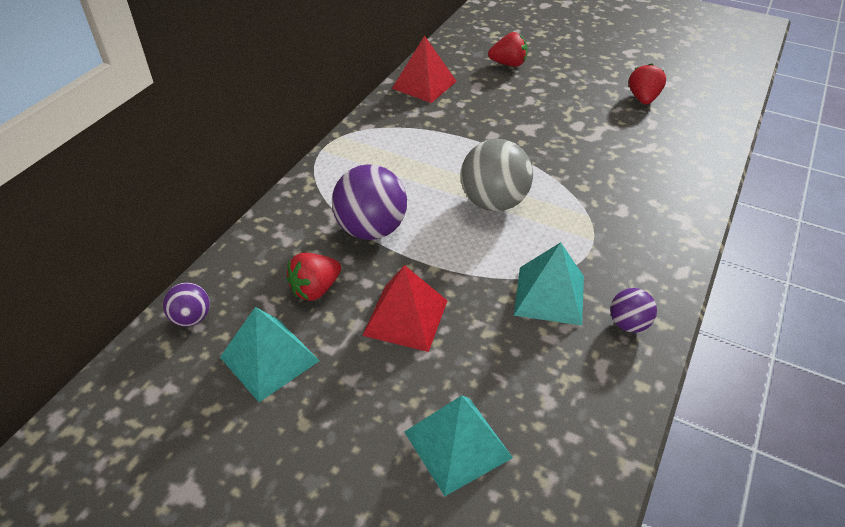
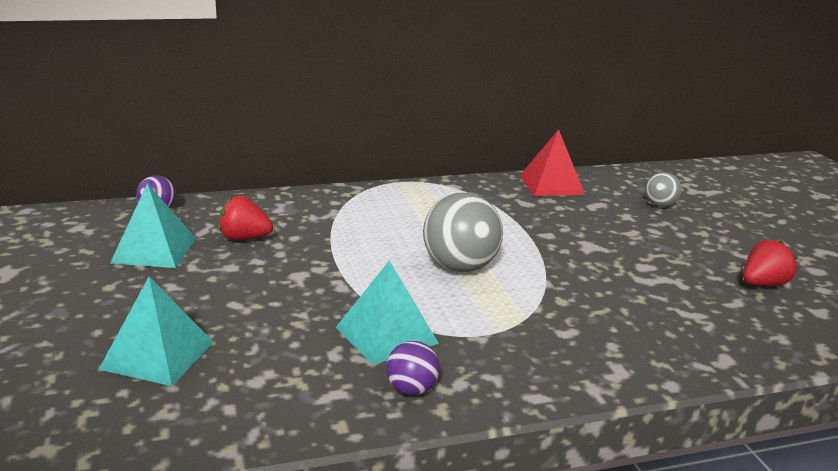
camera: 45 degrees right, 20 degrees down
(371, 229) = (340, 232): purple ball -> none
(406, 317) = (264, 282): red pyramid -> none
(508, 64) = (660, 205): red strawberry -> grey ball

